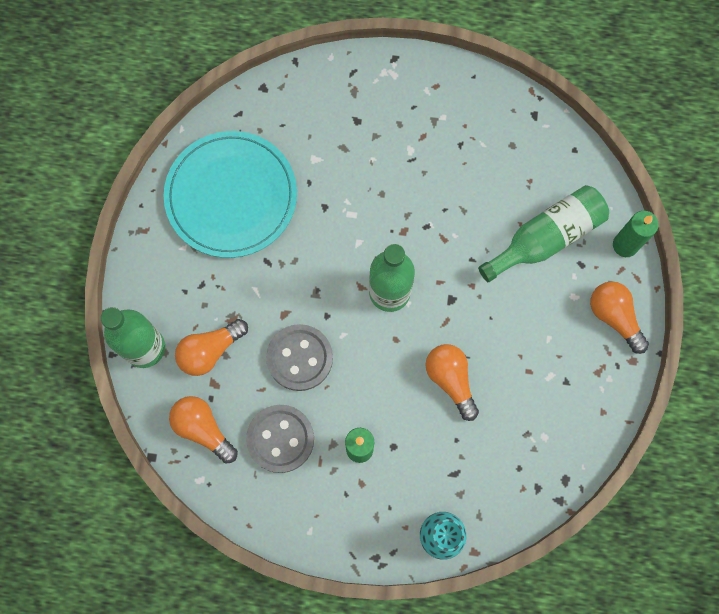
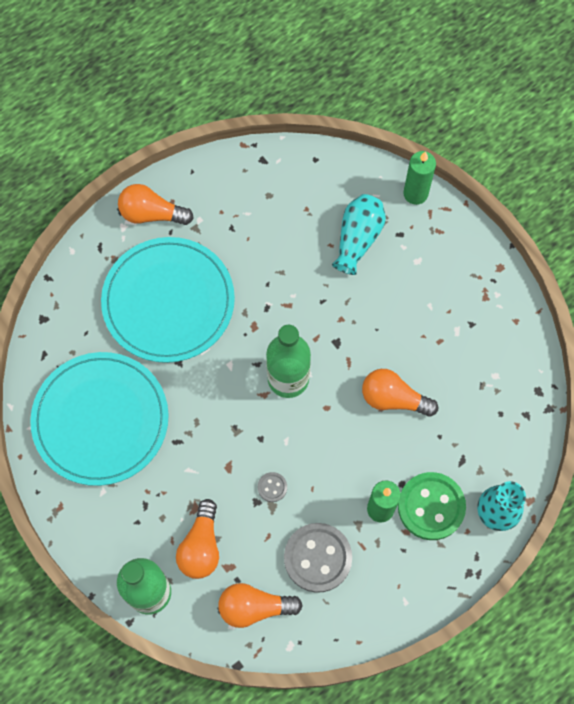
camera: 45 degrees left, 5 degrees down
(300, 358) = (272, 487): grey button -> grey button, size x0.44
(361, 156) = (168, 301): none -> turquoise plate
(397, 484) = (431, 506): none -> green button
(546, 238) = (358, 239): green bottle -> turquoise vase
(614, 317) = (458, 249): orange light bulb -> orange light bulb (151, 214)

